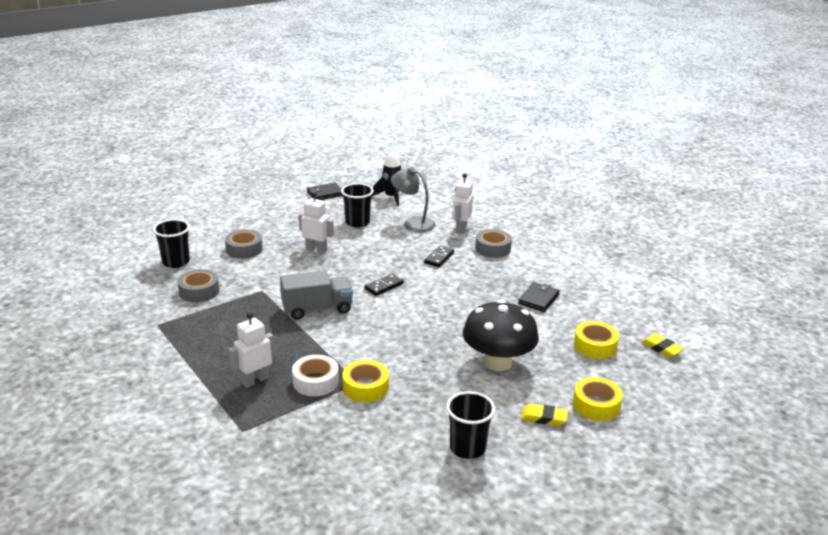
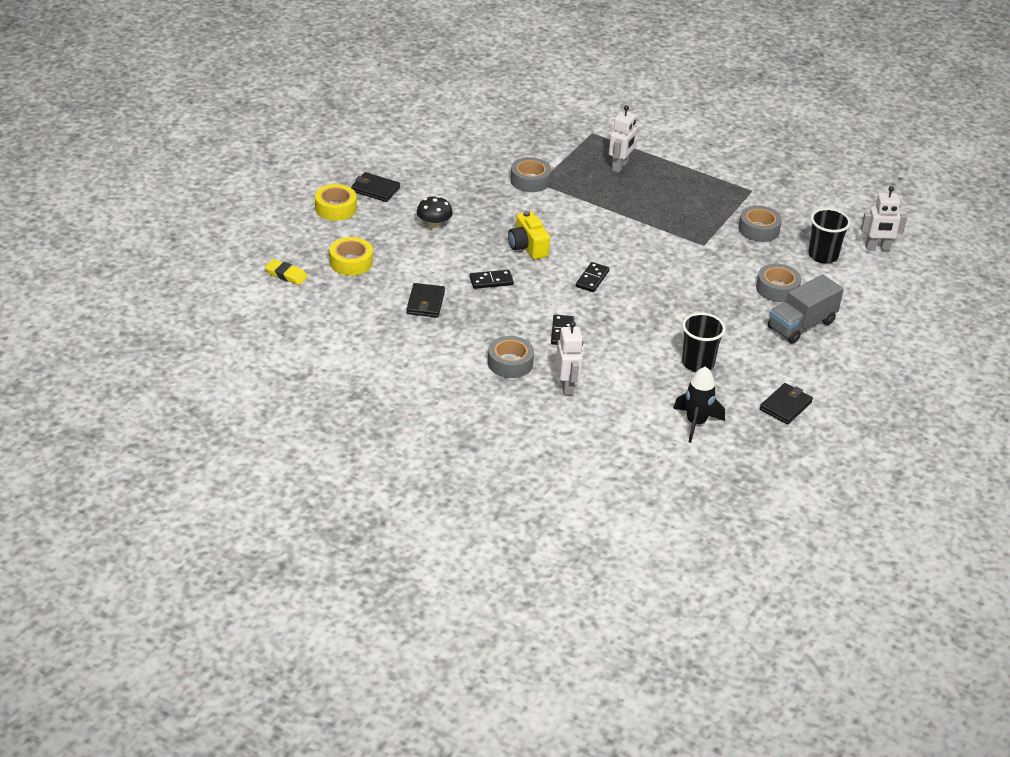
camera: 155 degrees right, 10 degrees up
(315, 381) = (573, 176): white tape -> none
(316, 250) = (703, 308): white robot -> white robot (877, 248)
(317, 309) = (633, 238): grey truck -> grey truck (801, 325)
(365, 387) = (530, 180): yellow tape -> grey tape
(413, 223) = (631, 380): grey lamp -> none
(419, 323) = (527, 247): none -> yellow camera
(467, 448) = (423, 157): black cup -> none
(472, 303) = (491, 281): none -> black domino
(498, 362) = (434, 225): black mushroom -> black mushroom, size x0.51
(544, 418) = (375, 189): yellow eraser -> black wallet

